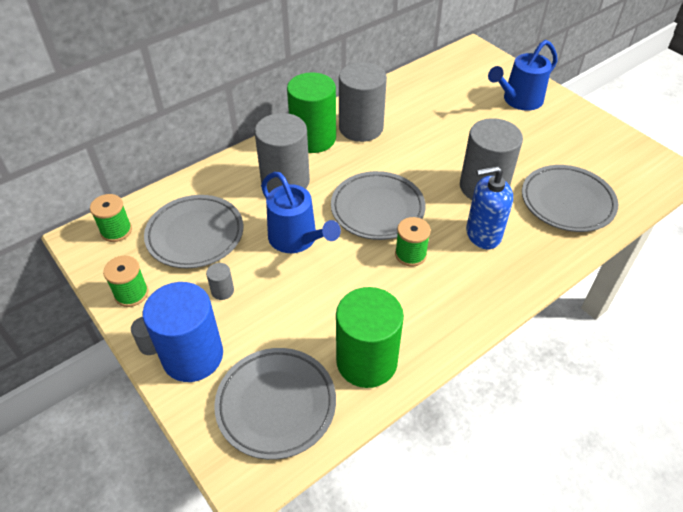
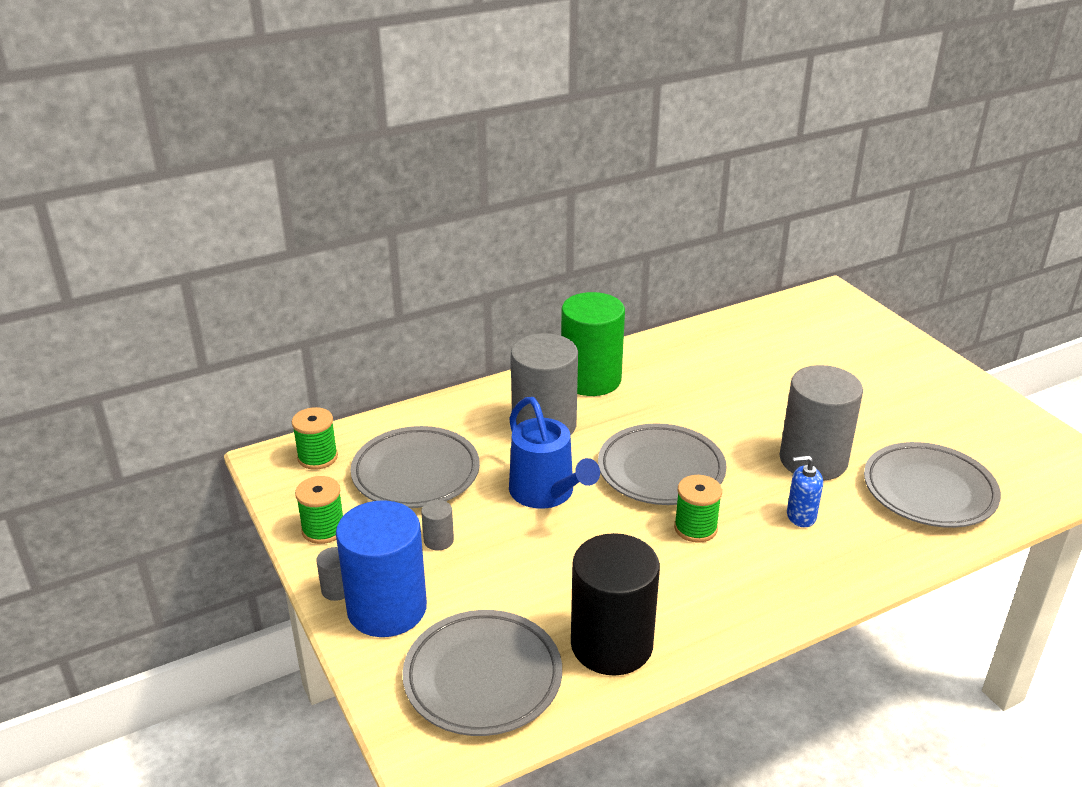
camera: 10 degrees right, 15 degrees down
(361, 128) = (657, 373): grey cylinder -> none
(366, 361) = (611, 644): green cylinder -> black cylinder
(483, 234) = (801, 516): blue soap dispenser -> blue soap dispenser, size x0.61
(518, 100) = (884, 361): blue watering can -> none

